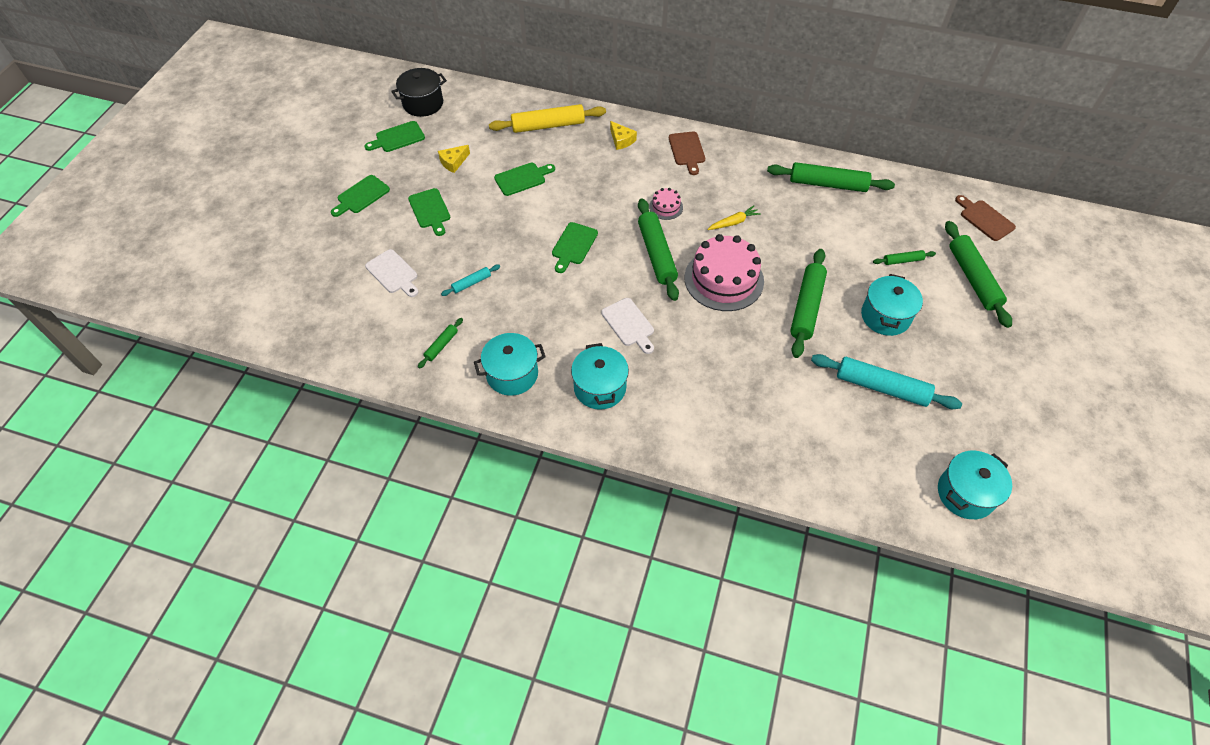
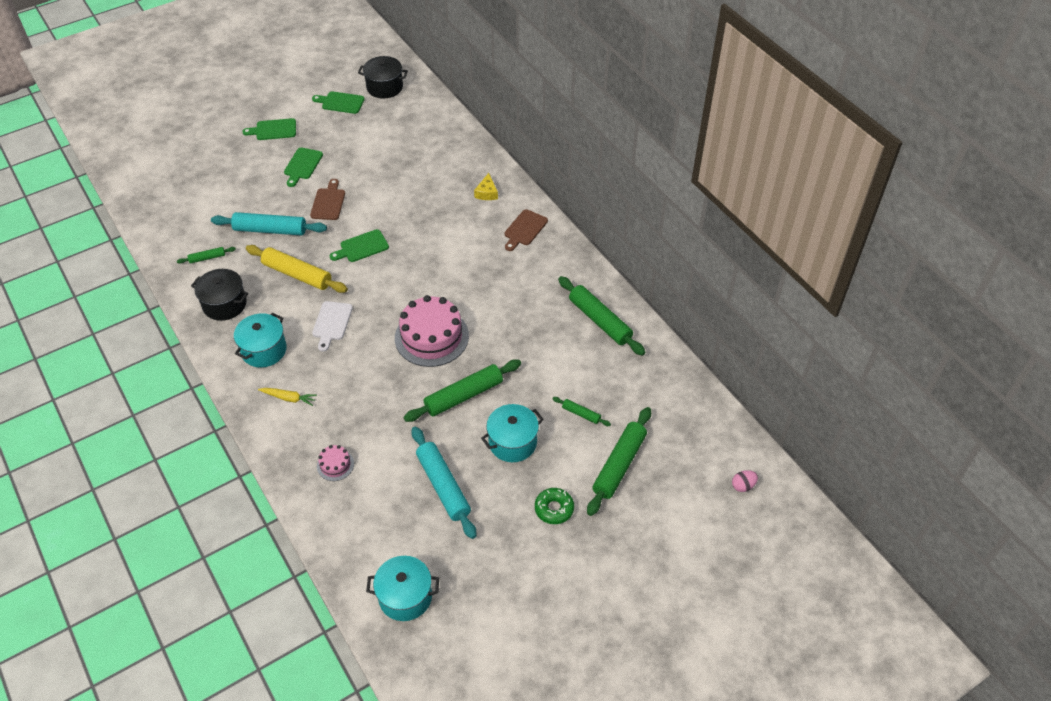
camera: 40 degrees right, 5 degrees down
(393, 273) = (233, 193): white cutting board -> none
(453, 162) = (355, 141): yellow cheese -> none
(471, 283) = (270, 230): turquoise rolling pin -> turquoise rolling pin, size x2.06
(512, 374) = (224, 304): turquoise pot -> black pot
(522, 178) = (385, 179): green cutting board -> none
(548, 125) = (448, 151): yellow rolling pin -> yellow rolling pin (297, 274)
(657, 254) = (408, 289): green rolling pin -> none
(666, 207) = (457, 260): pink cake -> pink cake (335, 465)
(733, 222) = (490, 302): yellow carrot -> yellow carrot (289, 398)
(974, 343) = (554, 509): none -> green donut
(984, 219) = (694, 430): brown cutting board -> brown cutting board (328, 202)
(1060, 235) = (743, 486): none -> pink egg

